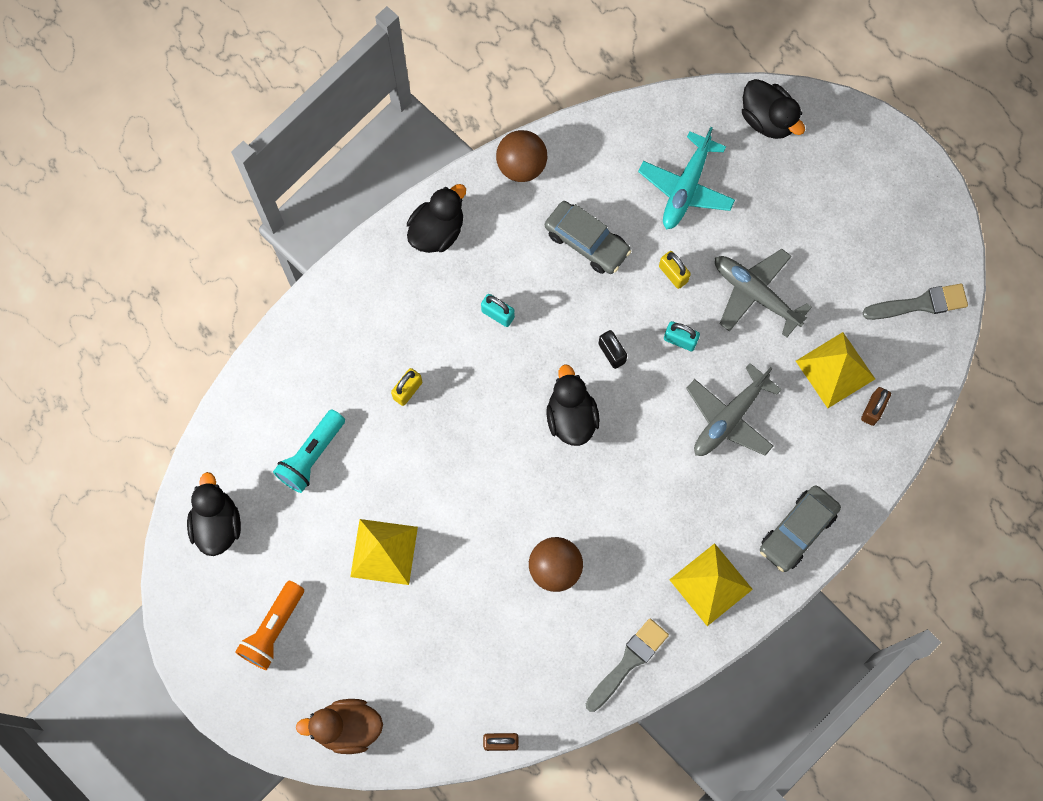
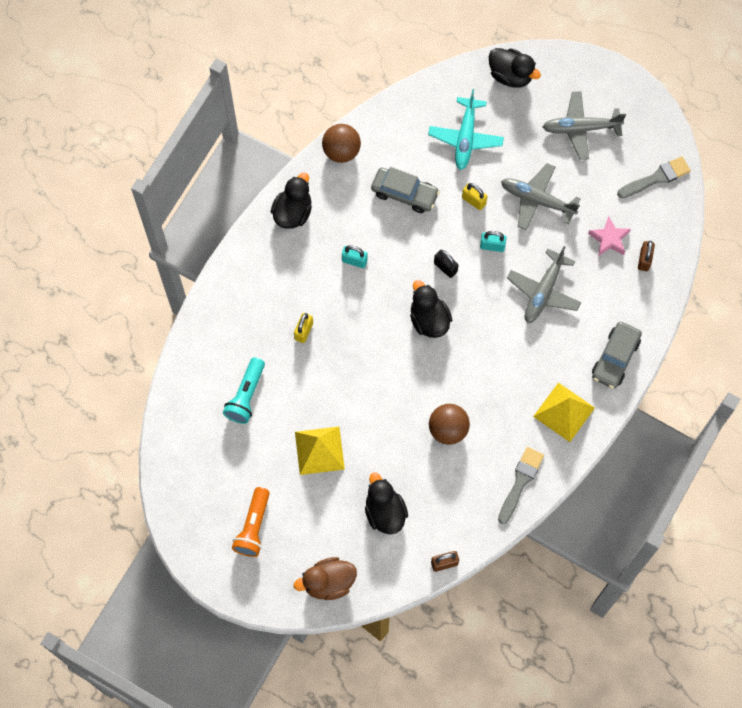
camera: 15 degrees left, 5 degrees down
(217, 524) = (190, 462): black duck -> black duck (385, 512)
(835, 370) = (609, 239): yellow pyramid -> pink star
(839, 212) = (580, 128): none -> grey plane

